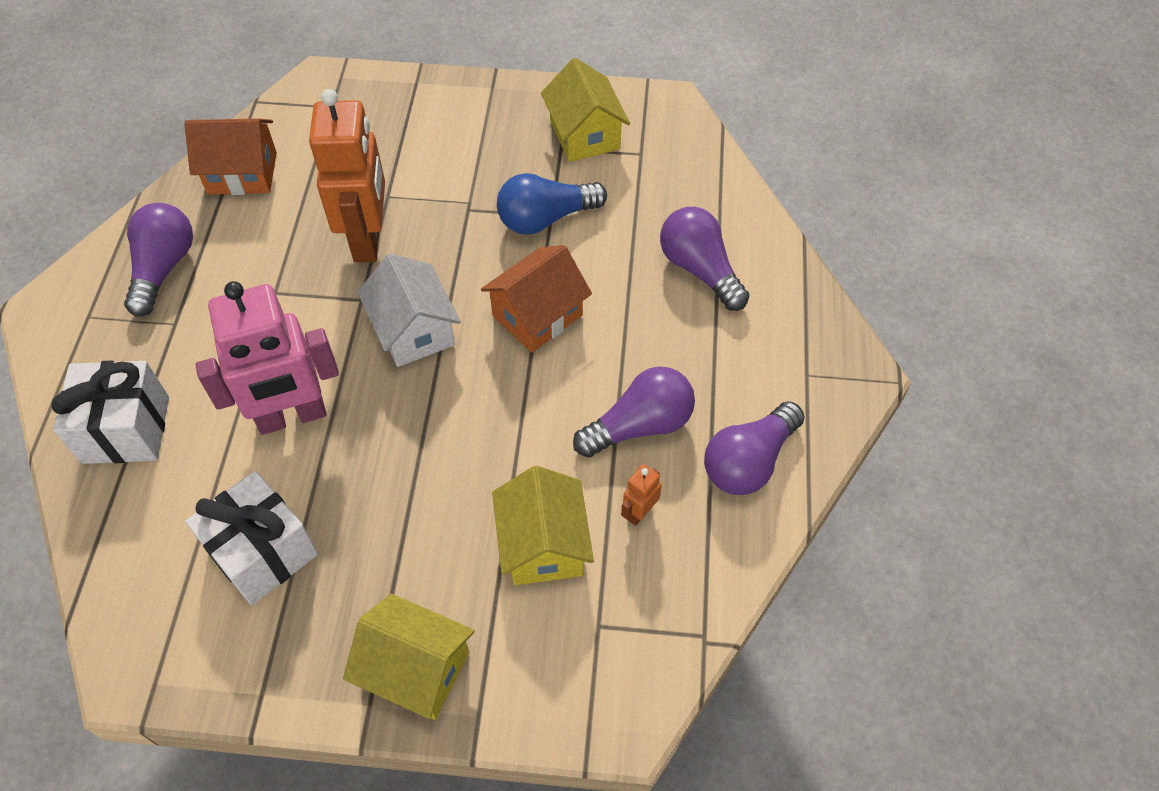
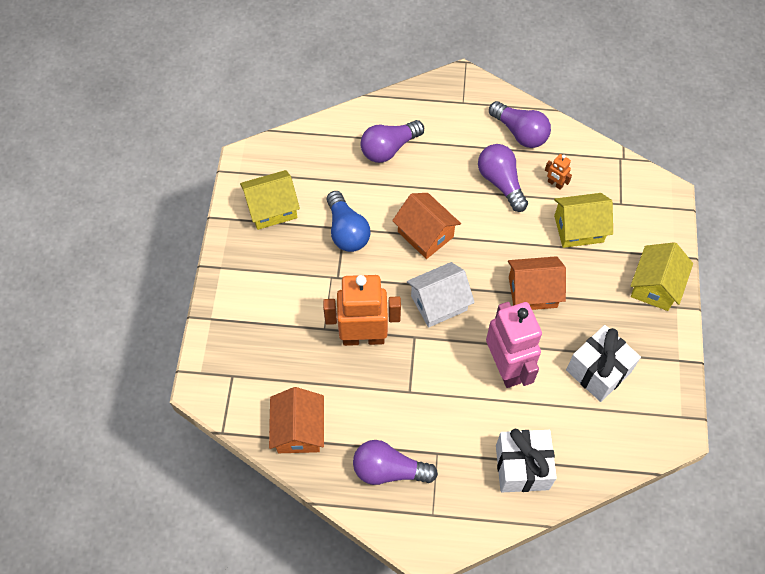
camera: 90 degrees left, 5 degrees up
(422, 462) = (532, 292): none -> orange house

